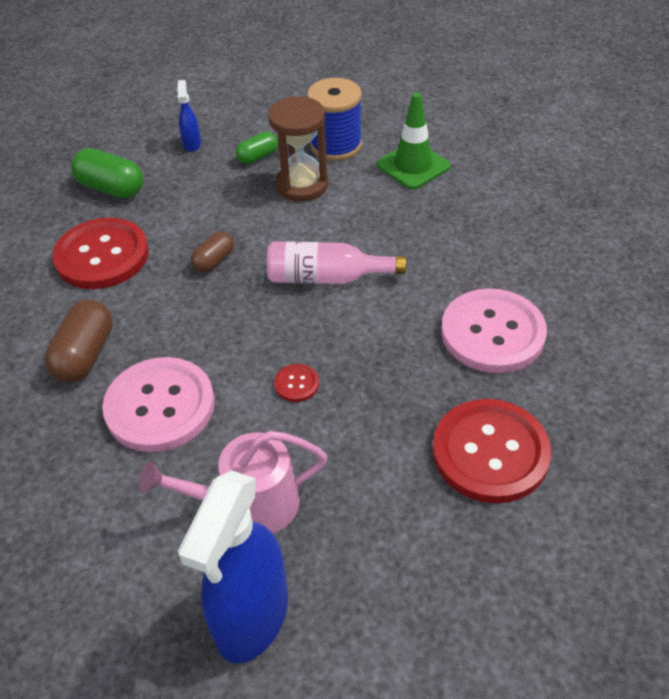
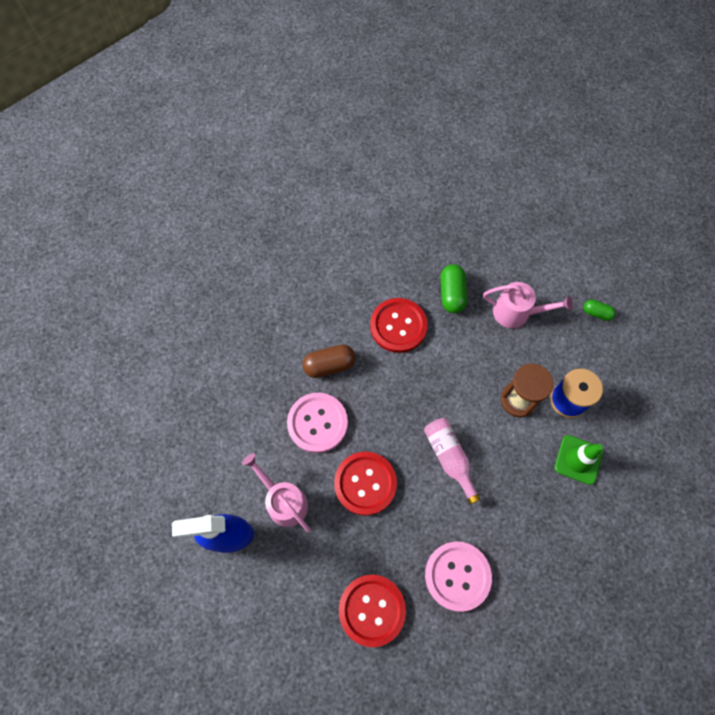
camera: 60 degrees right, 20 degrees up
(192, 144) = (516, 313): blue spray bottle -> pink watering can
(214, 261) = (427, 387): brown capsule -> none
(258, 157) = (528, 359): green capsule -> green capsule (596, 313)
(296, 384) = (365, 483): red button -> red button, size x2.41

